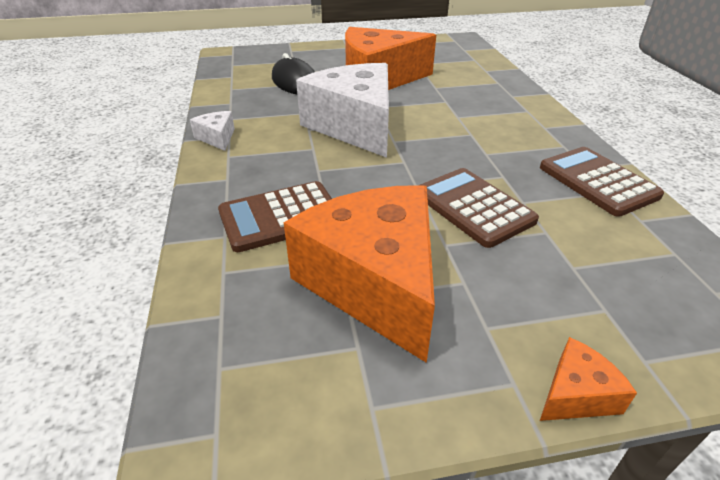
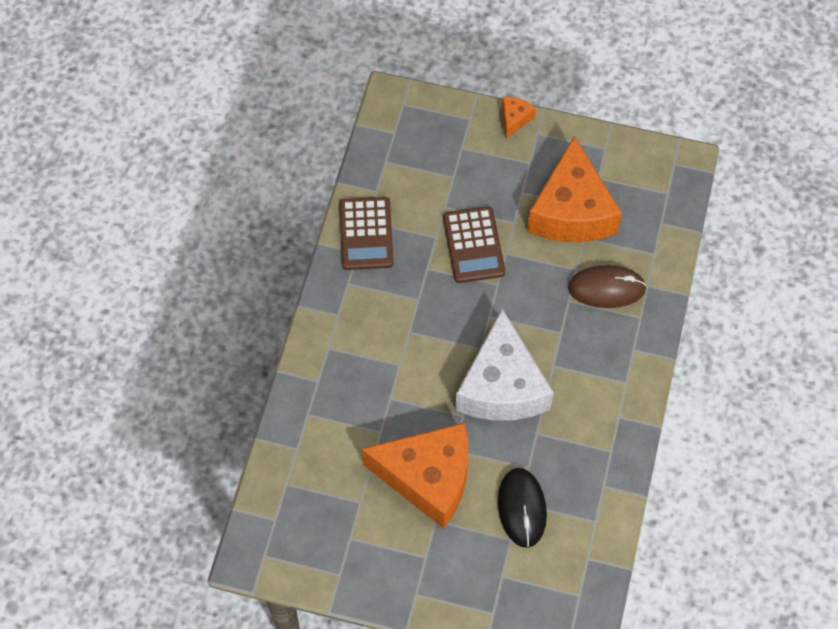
camera: 155 degrees left, 25 degrees up
(217, 138) = (629, 417): white cheese -> none
(280, 217) = (606, 288): brown calculator -> brown mouse
(576, 394) = (514, 119): orange cheese -> orange cheese turned 120 degrees clockwise

